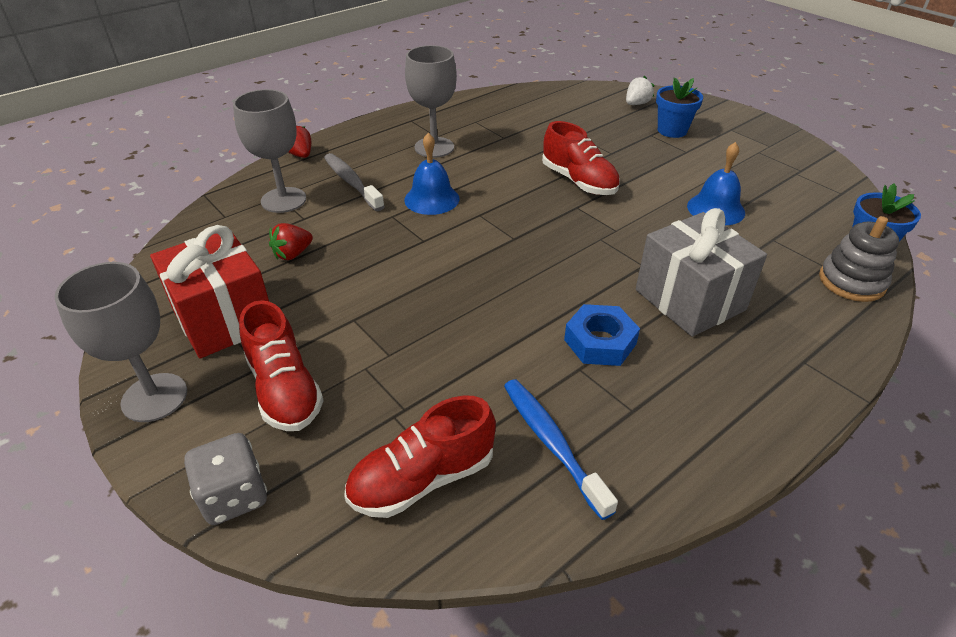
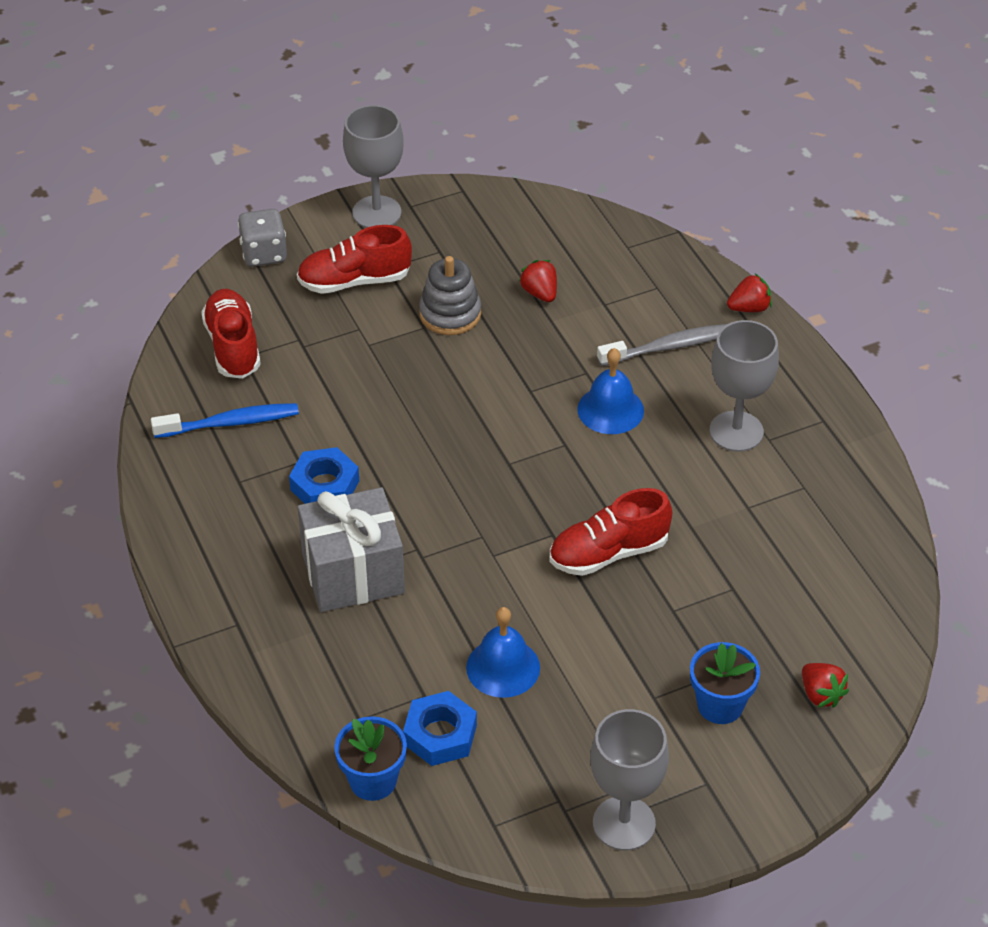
camera: 105 degrees right, 5 degrees up
(224, 319) = (457, 248): red gift -> none
(283, 200) = (646, 290): grey goblet -> grey goblet (624, 823)
(636, 104) = (821, 694): white strawberry -> red strawberry
(798, 226) = (440, 735): none -> blue nut
(851, 282) = (324, 728): grey stacking toy -> grey stacking toy (450, 314)

